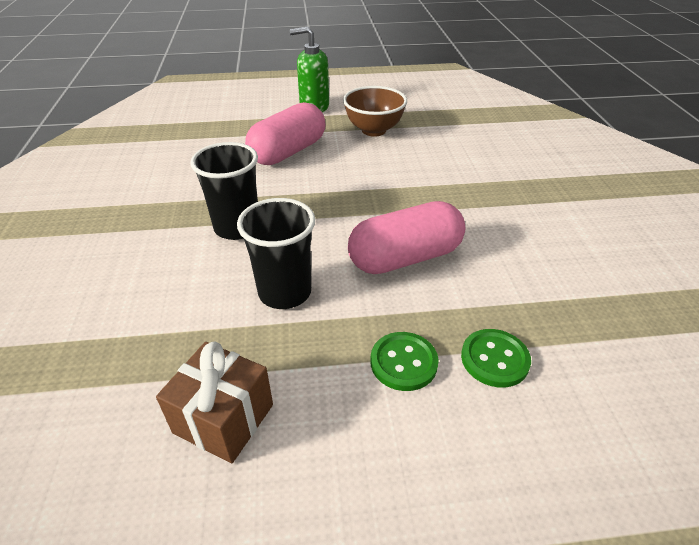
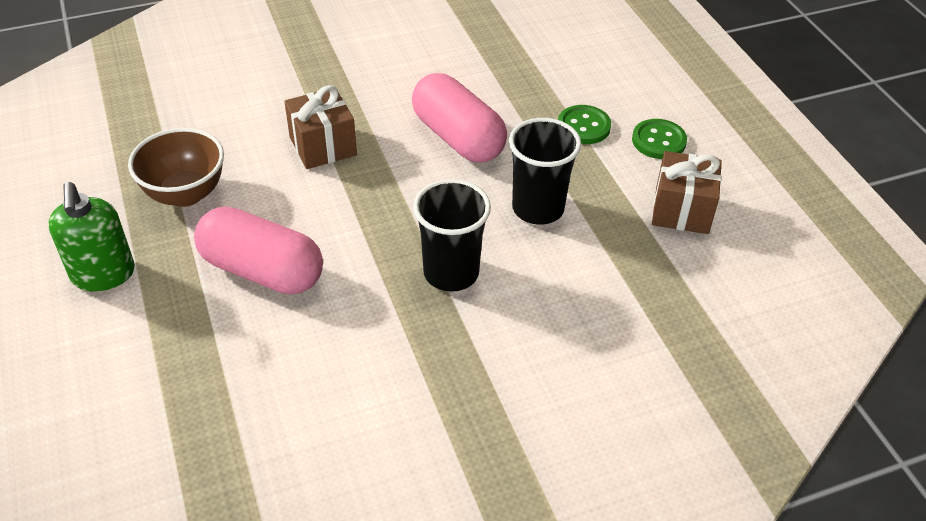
camera: 105 degrees left, 5 degrees up
(410, 184) = (323, 146): none -> brown gift
(494, 359) = (558, 83): green button -> green button (658, 141)

